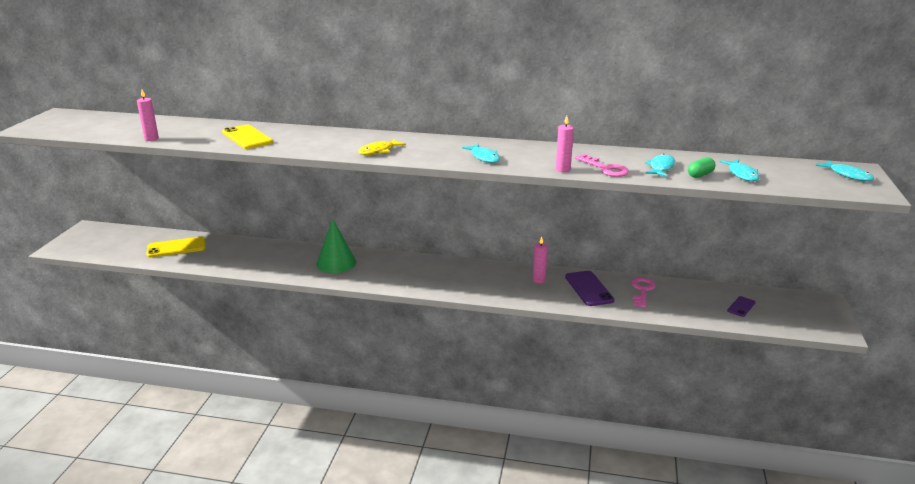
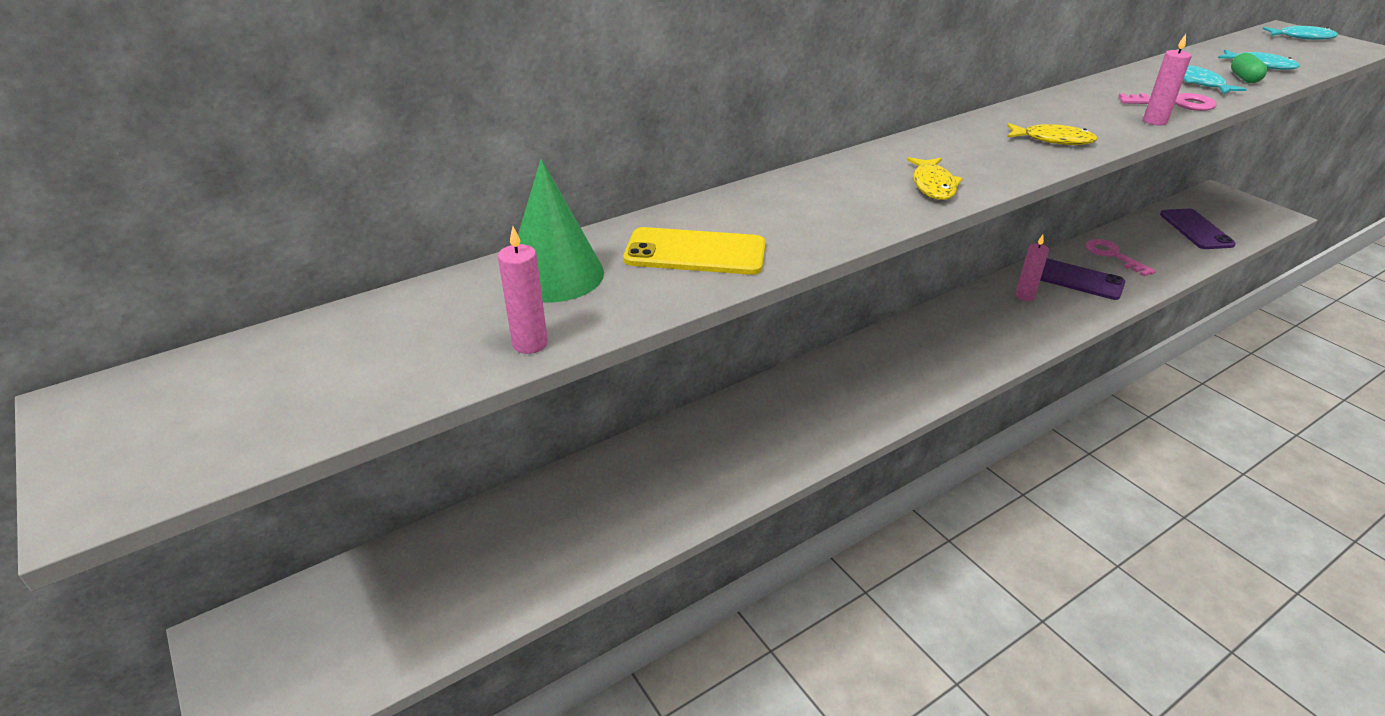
camera: 45 degrees left, 10 degrees up
(176, 247) = (509, 548): yellow phone -> none
(336, 263) = (797, 411): green cone -> green cone (554, 275)
(484, 157) = (1053, 140): turquoise fish -> yellow fish
(741, 306) = (1195, 229): purple phone -> purple phone, size x1.80

